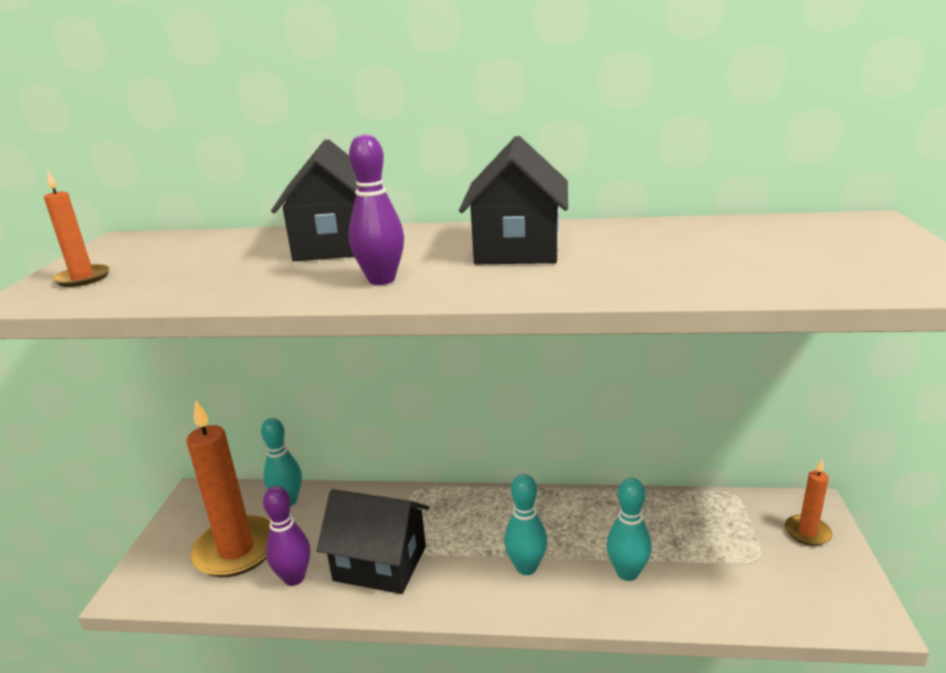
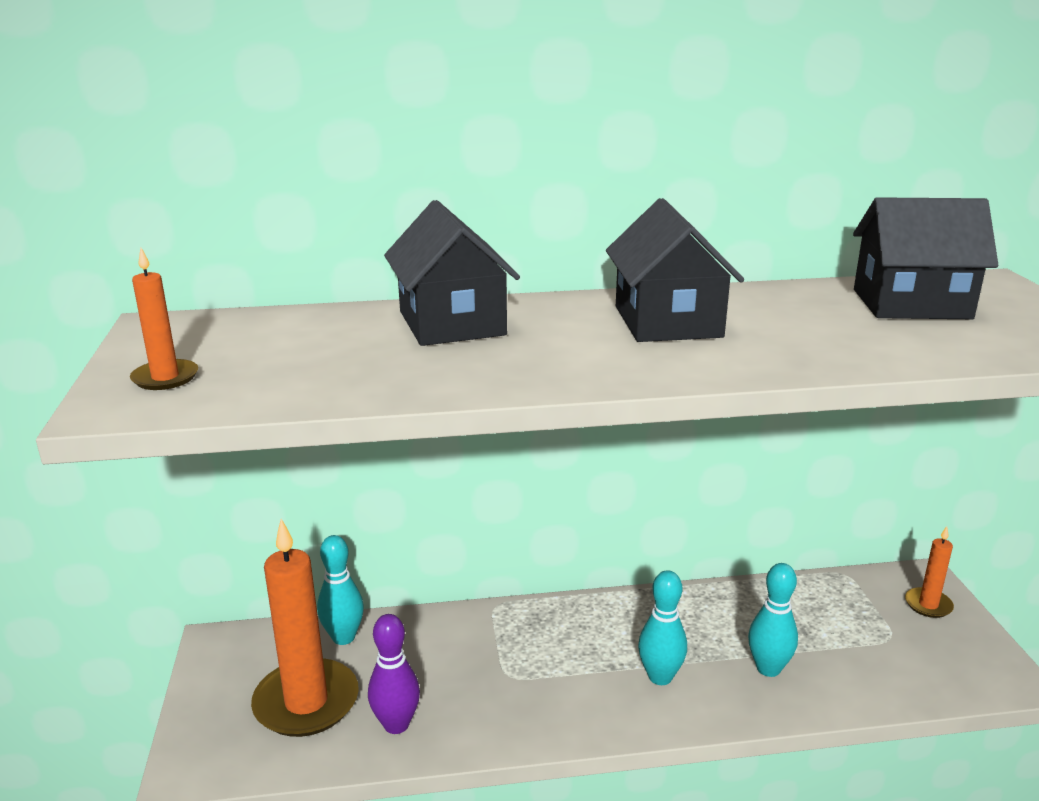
camera: 15 degrees left, 0 degrees up
(380, 563) = (492, 694): black house -> black house (911, 304)
(381, 280) = (549, 364): purple bowling pin -> none

